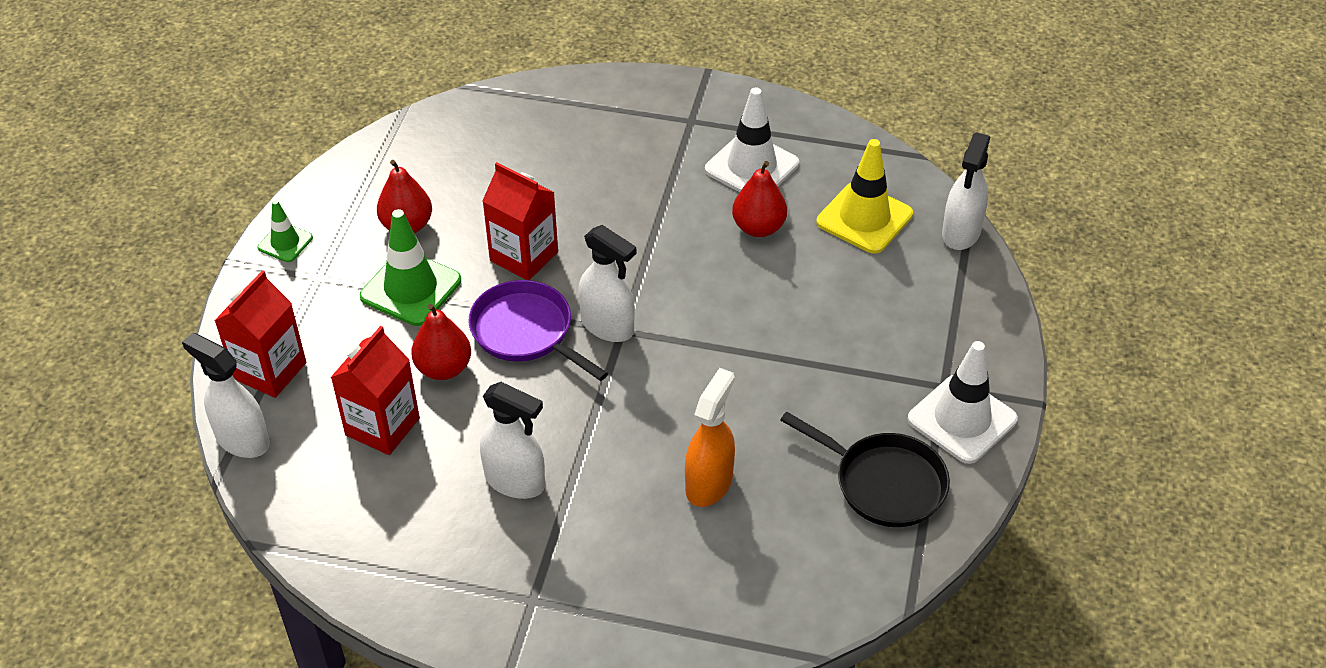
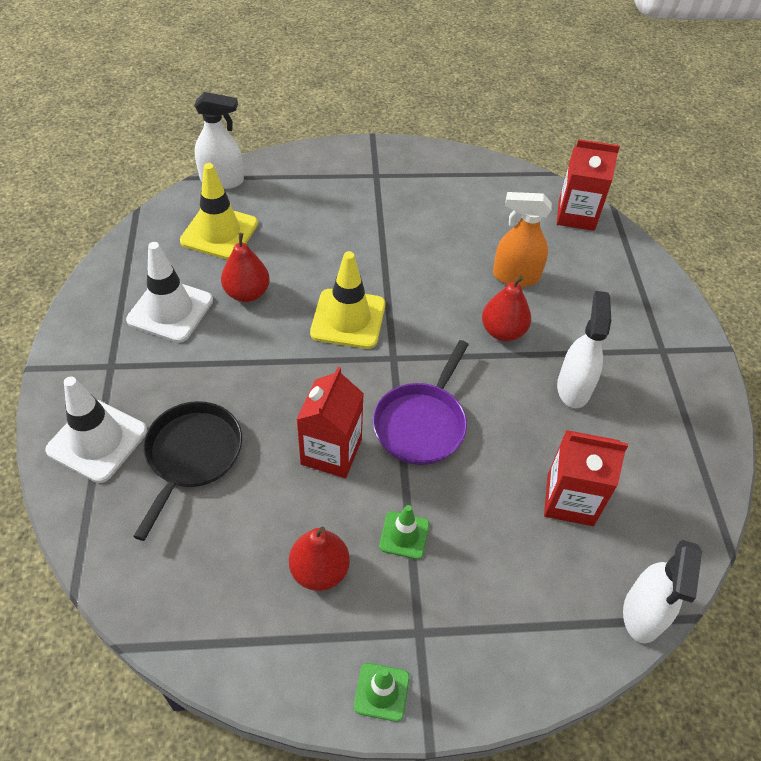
camera: 110 degrees left, 5 degrees up
(270, 371) = (556, 626): red carton -> red carton (576, 215)
(411, 288) = (404, 535): green traffic cone -> green traffic cone, size x0.55
(443, 368) = (487, 474): red pear -> red pear (503, 331)
(607, 326) = (393, 368): white spray bottle -> none
(692, 304) = (348, 319): none -> yellow traffic cone
(883, 483) = (470, 193): black pan -> black pan (191, 456)
(962, 419) = (401, 165): white traffic cone -> white traffic cone (97, 441)

